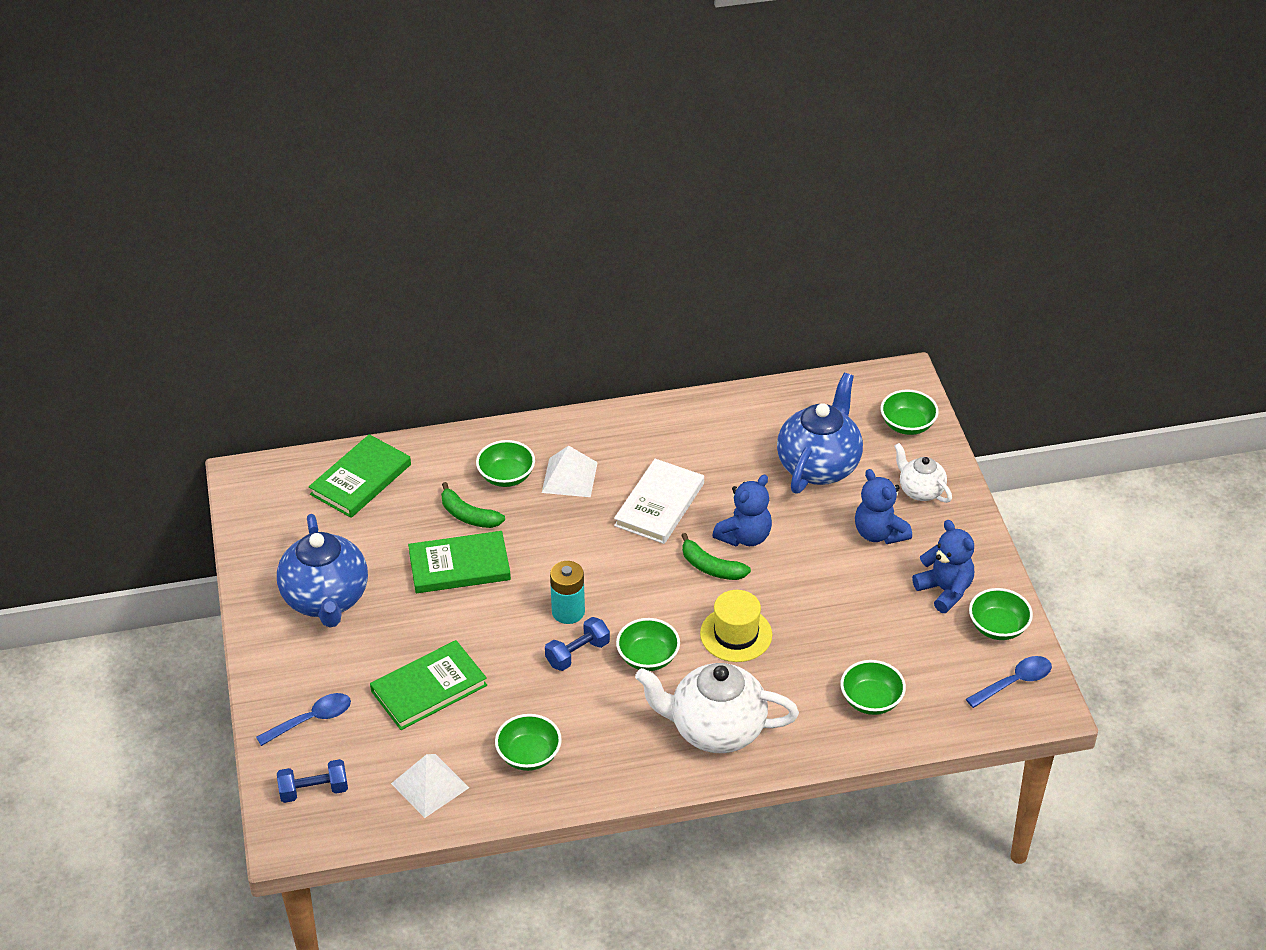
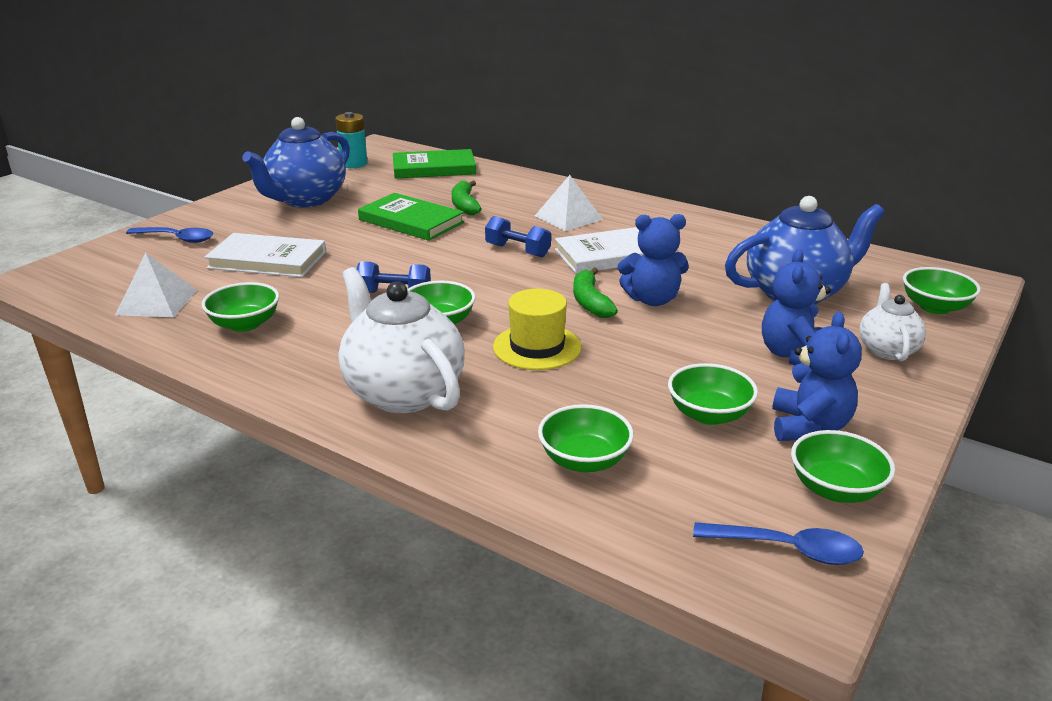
camera: 45 degrees right, 15 degrees down
(314, 790) = (100, 267): blue dumbbell -> blue dumbbell (517, 251)
(429, 688) = (267, 260): green book -> white book
(506, 476) = (525, 200): green bowl -> green bowl (709, 414)
(568, 612) = (433, 272): turquoise battery -> turquoise battery (354, 164)

